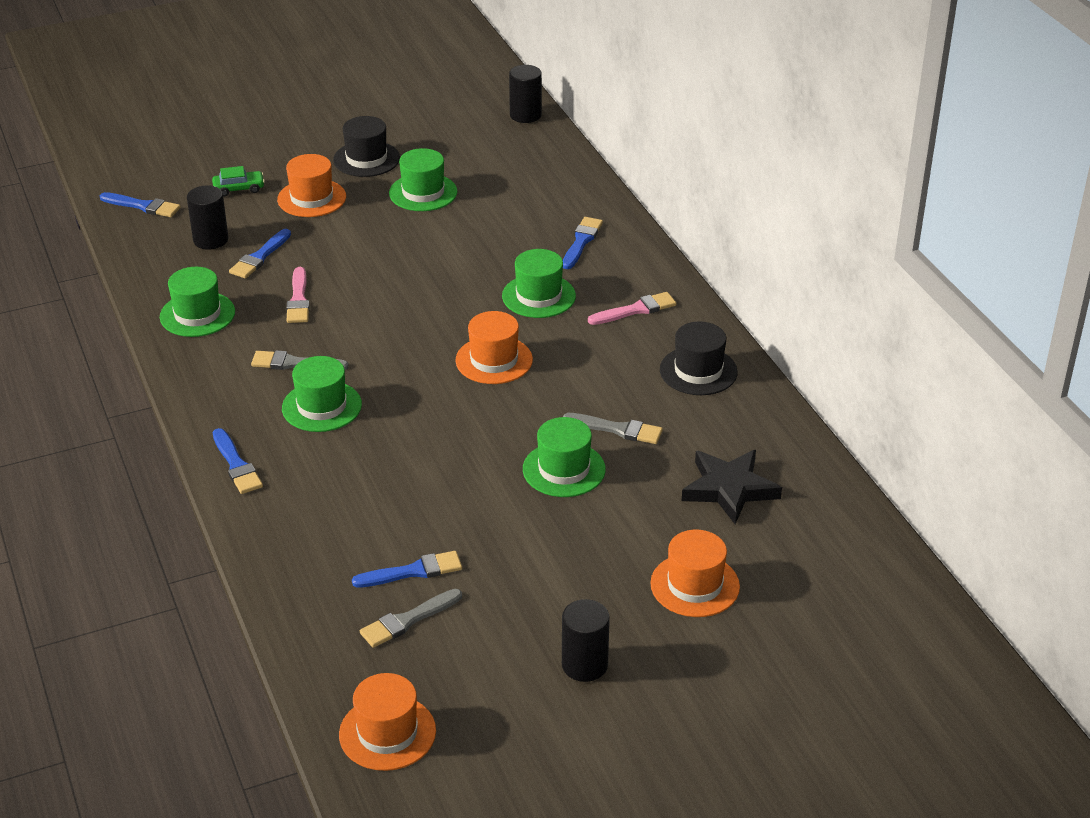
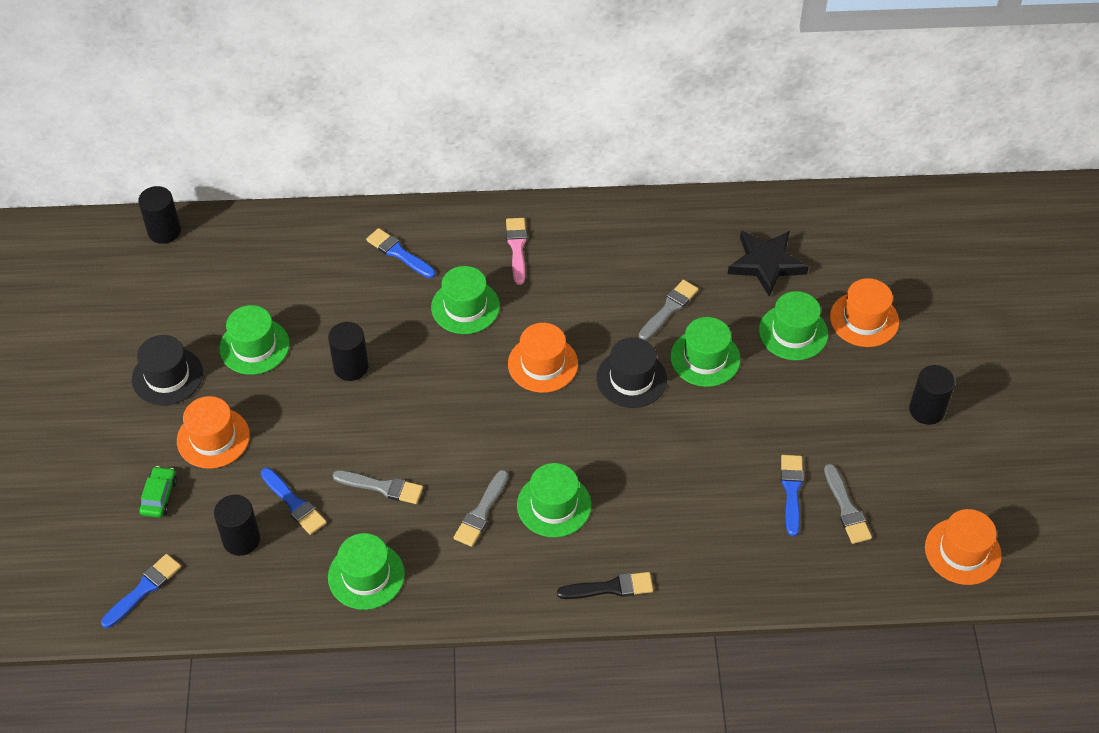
camera: 70 degrees left, 15 degrees up
(236, 465) = (610, 588): blue brush -> black brush
(298, 299) = (382, 487): pink brush -> grey brush
(427, 249) = (351, 367): none -> black cylinder
(640, 530) = (793, 332): none -> green hat
(698, 371) = (617, 234): black hat -> black hat (631, 379)

